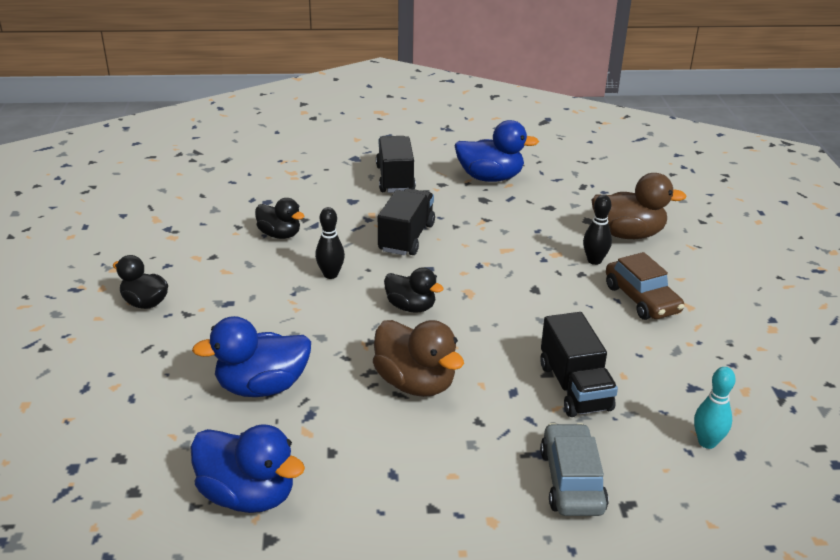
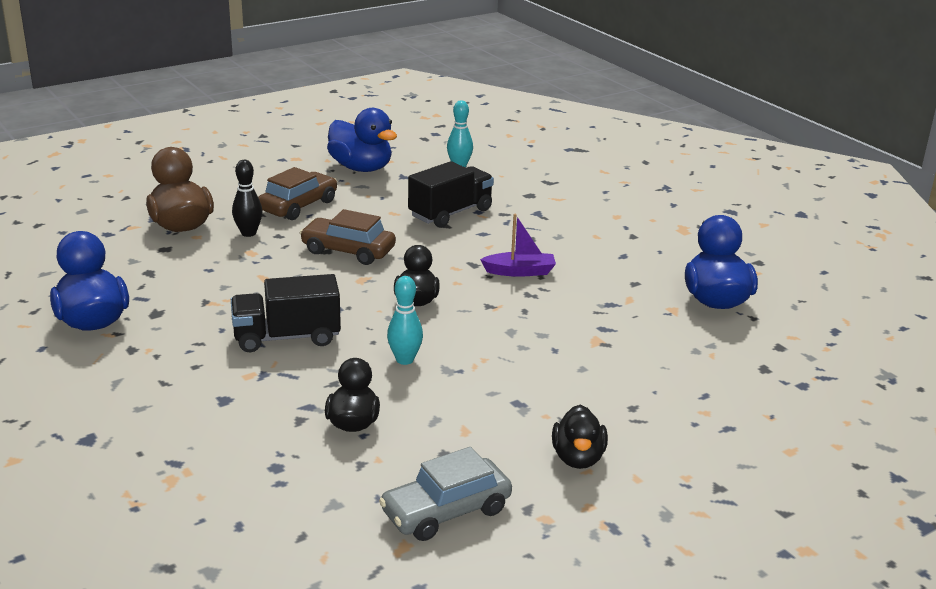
camera: 120 degrees left, 5 degrees down
(262, 387) = (608, 336): blue duck -> blue duck (361, 168)
(330, 275) = (404, 360): black bowling pin -> turquoise bowling pin
(395, 179) = (138, 386): black truck -> none
(415, 383) = (520, 271): brown duck -> purple boat
(527, 300) = (348, 251): none -> brown car
(571, 481) = (549, 199): grey car -> grey car (446, 511)

